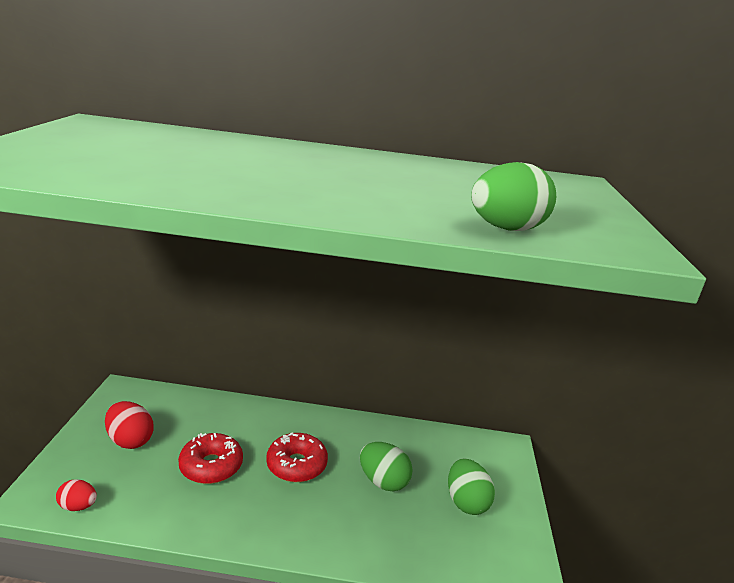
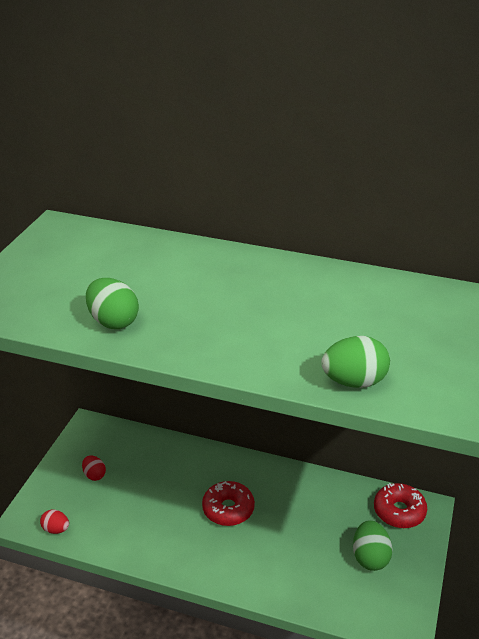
camera: 15 degrees right, 10 degrees up
(130, 440) = (94, 475): red egg -> red egg, size x0.62
(211, 466) = (157, 504): red donut -> red donut (399, 511)
(383, 481) = (300, 531): green egg -> green egg (113, 321)

